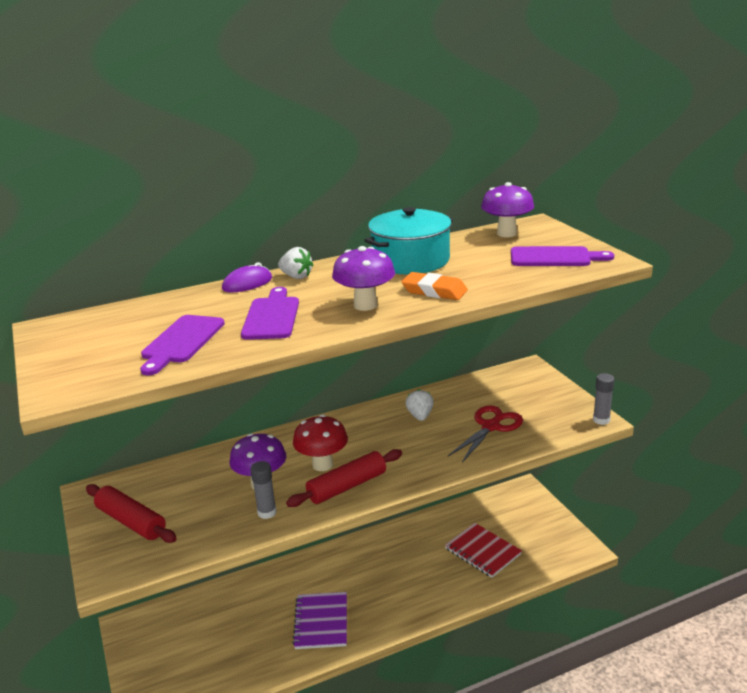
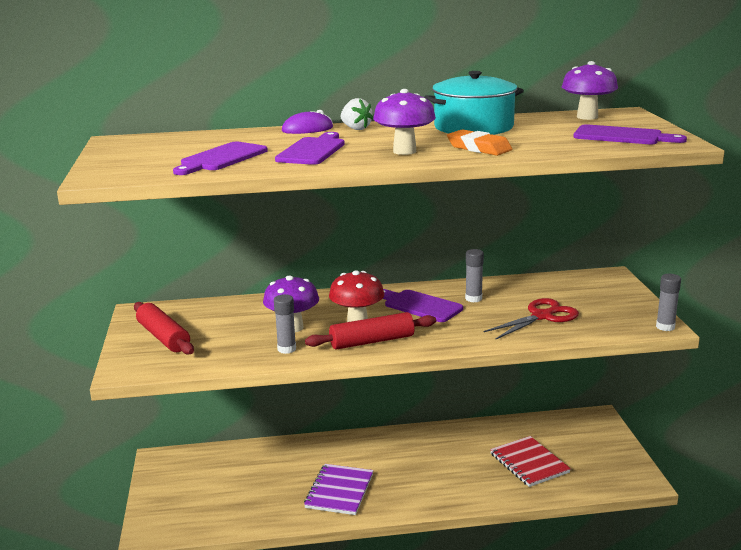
camera: 15 degrees right, 5 degrees down
(374, 433) = (420, 305): none -> purple cutting board
(420, 416) = (473, 298): white strawberry -> grey glue stick

